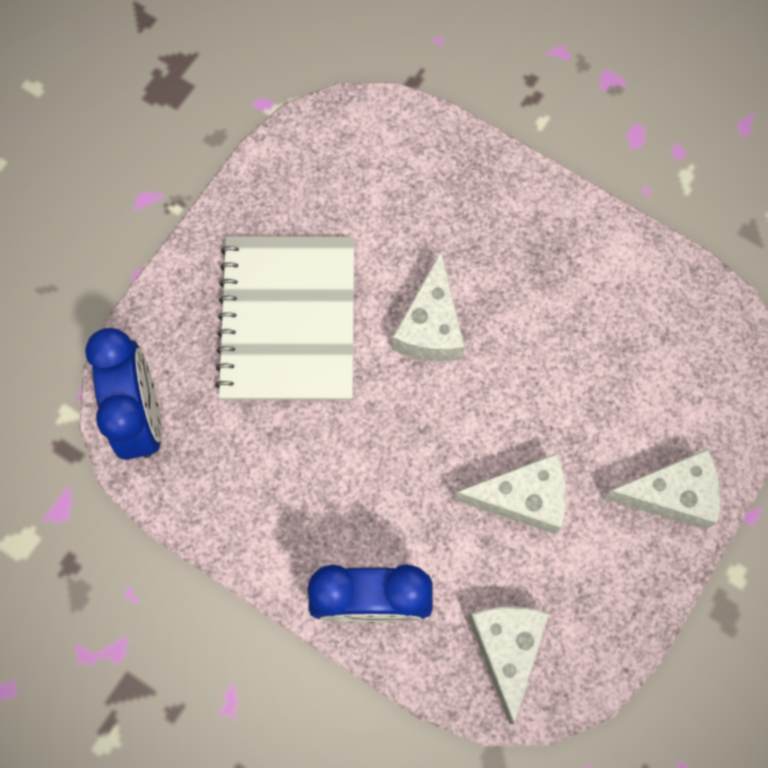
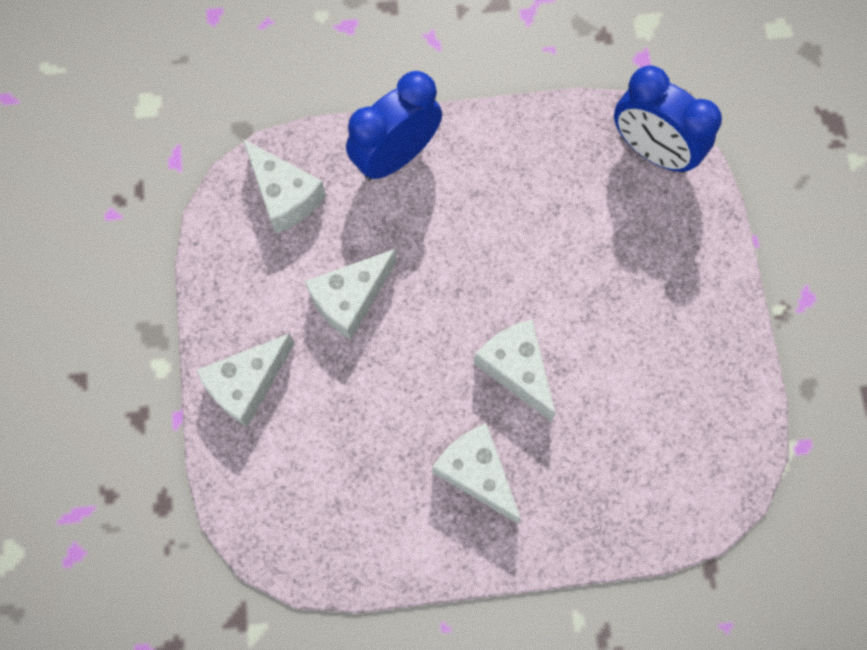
camera: 140 degrees right, 0 degrees up
(288, 320) = (620, 291): white notebook -> none
(532, 274) = (476, 473): none -> white cheese

